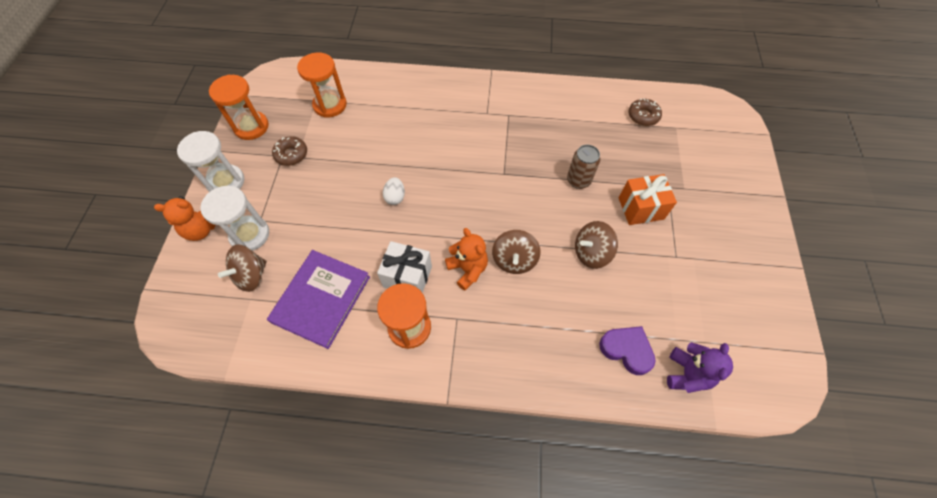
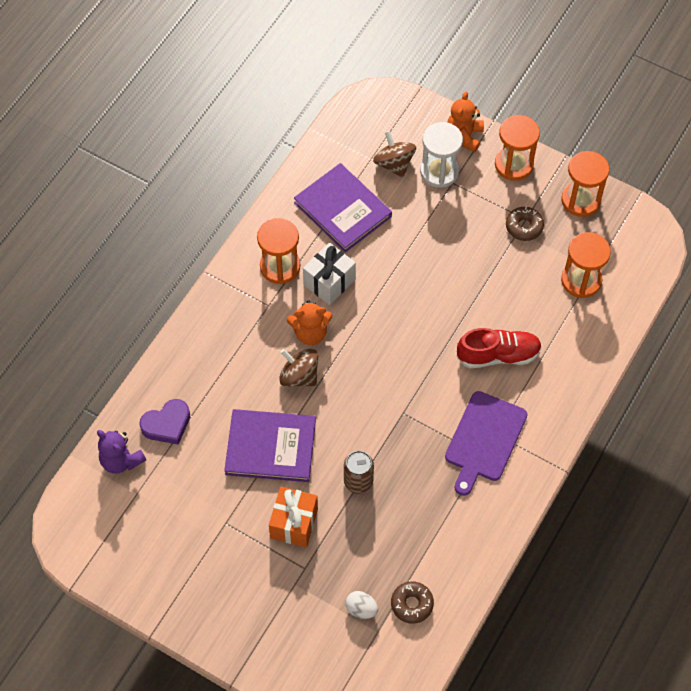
camera: 115 degrees right, 0 degrees up
(226, 182) = (514, 164): white hourglass -> orange hourglass
(395, 197) = (423, 301): white egg -> white egg (361, 609)
(420, 132) = (498, 355): none -> red shoe
(495, 118) = (484, 440): none -> purple cutting board
(591, 253) = (270, 447): brown spinning top -> purple book

